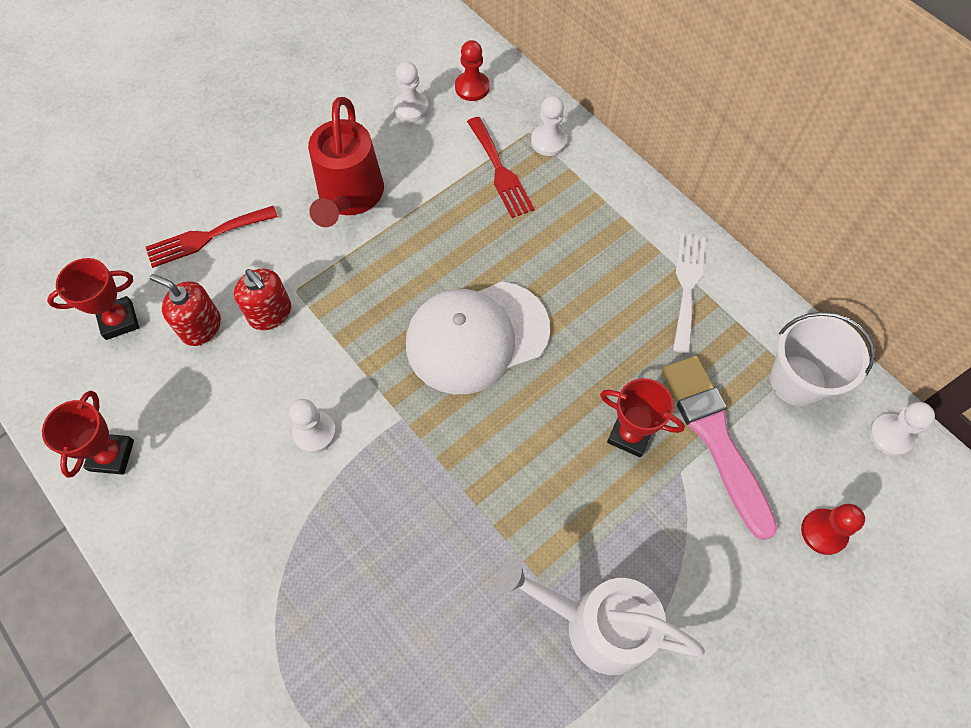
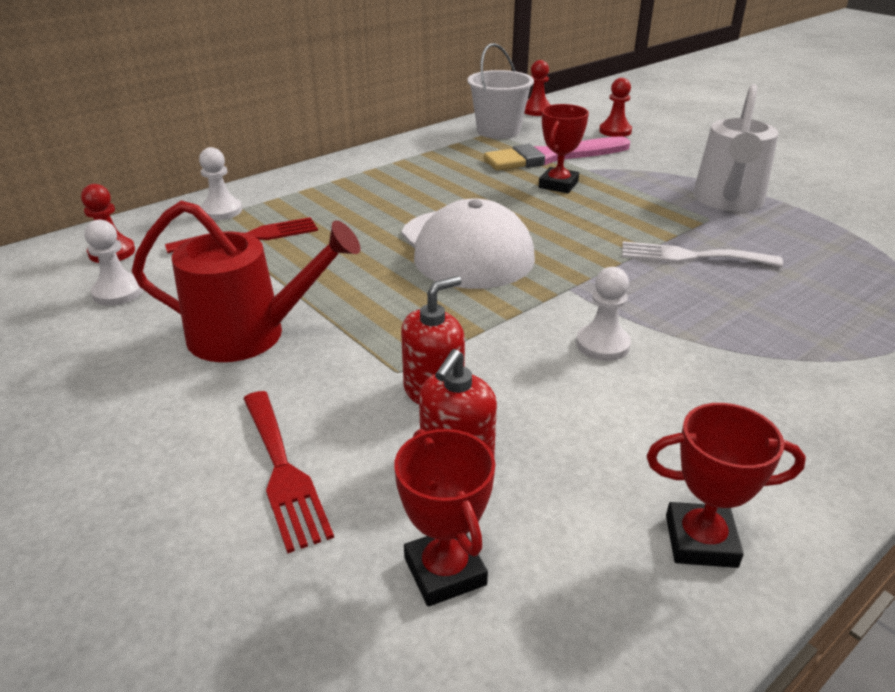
camera: 90 degrees left, 30 degrees down
(687, 286) = (411, 160): white fork -> white fork (691, 256)
(890, 435) = (536, 111): white pawn -> red pawn

